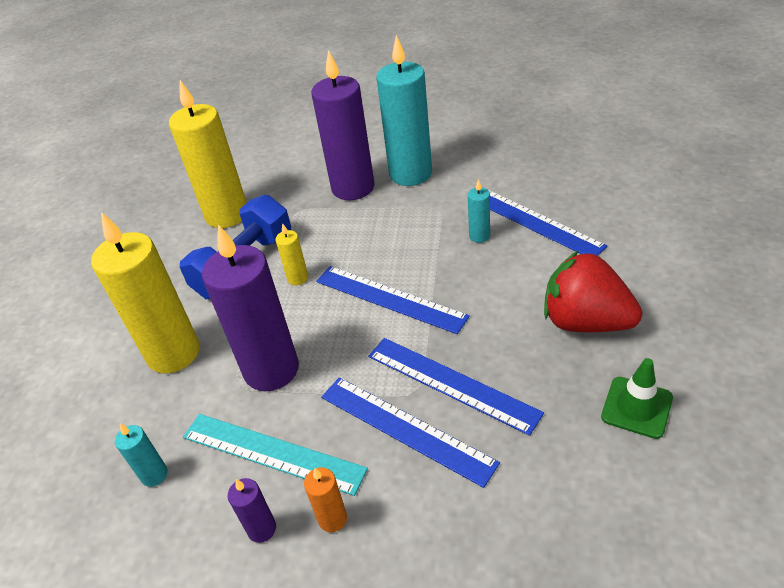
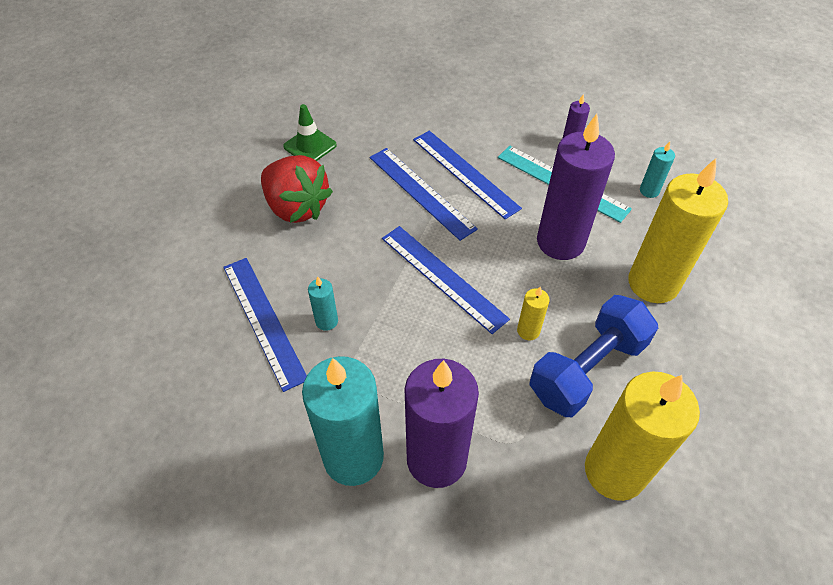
camera: 170 degrees left, 10 degrees up
(332, 519) = (525, 139): orange candle -> none

